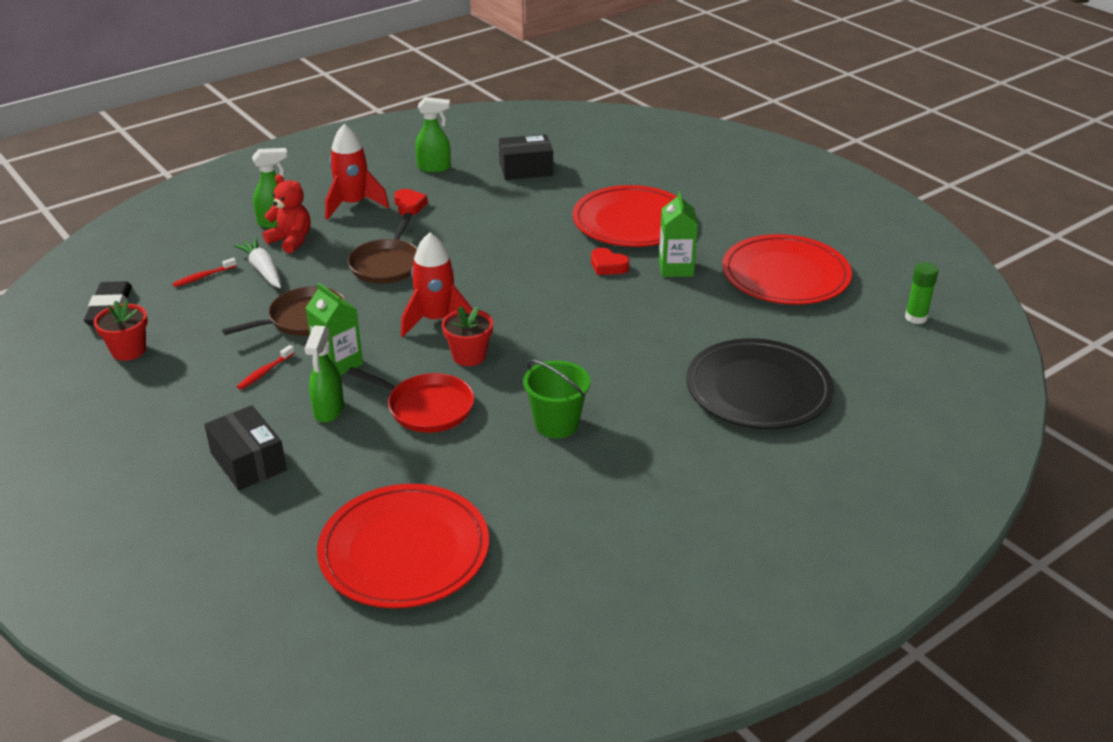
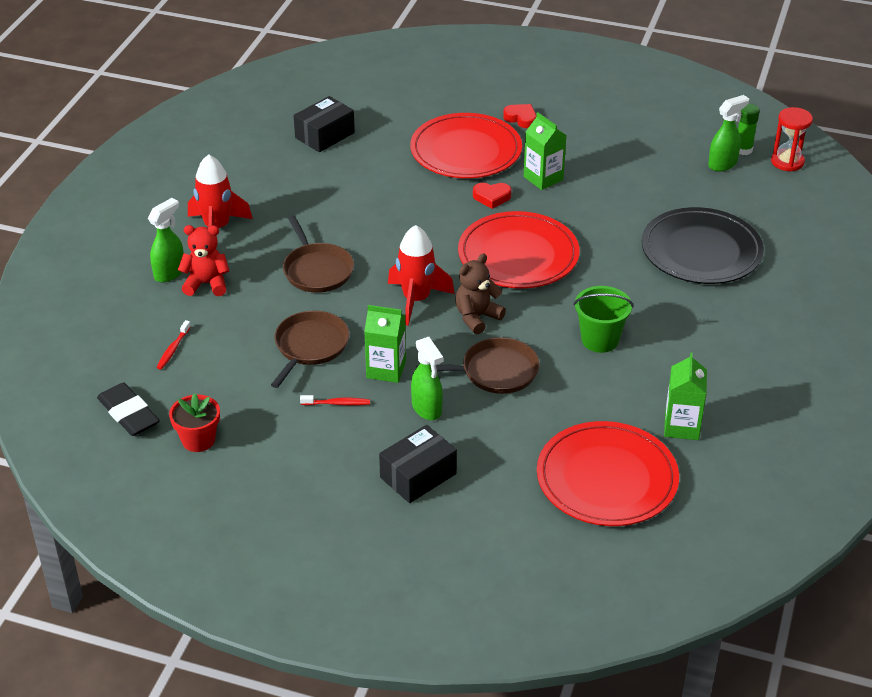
camera: 35 degrees left, 5 degrees up
(248, 462) = (418, 475): black box -> black box turned 60 degrees counterclockwise
(263, 270) = (218, 320): white carrot -> none
(265, 372) = (337, 403): red toothbrush -> red toothbrush turned 90 degrees counterclockwise
(409, 205) = (267, 209): red heart -> red heart (521, 118)
(426, 407) = (495, 371): red pan -> brown pan
(434, 168) = (244, 164): green spray bottle -> green spray bottle (723, 164)
(469, 356) = (477, 317): red flower pot -> brown teddy bear
(537, 540) = (681, 426): none -> green carton
(785, 275) = (625, 151): red plate -> red plate (518, 255)
(954, 346) = (787, 162): none -> red hourglass

